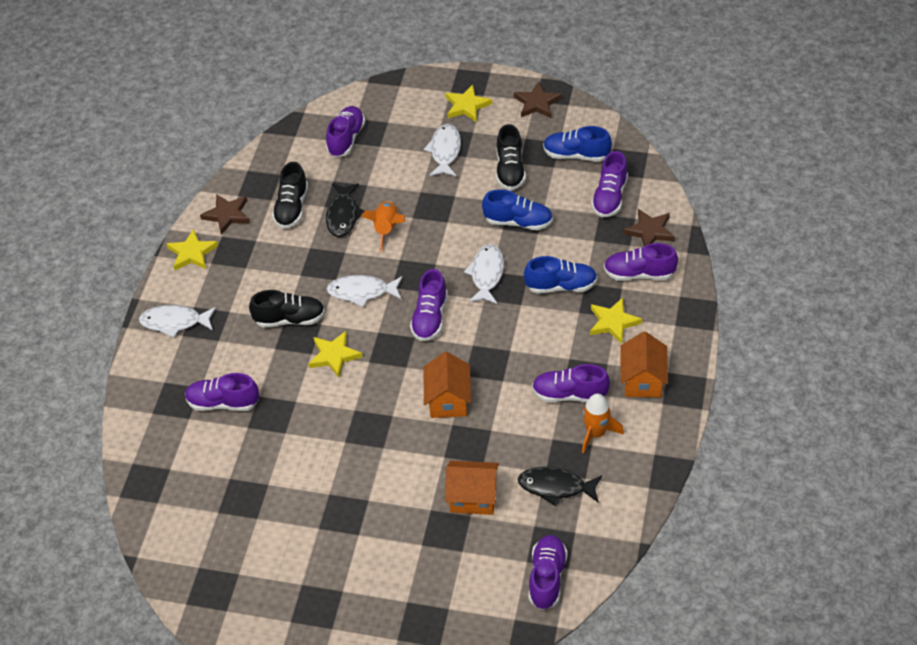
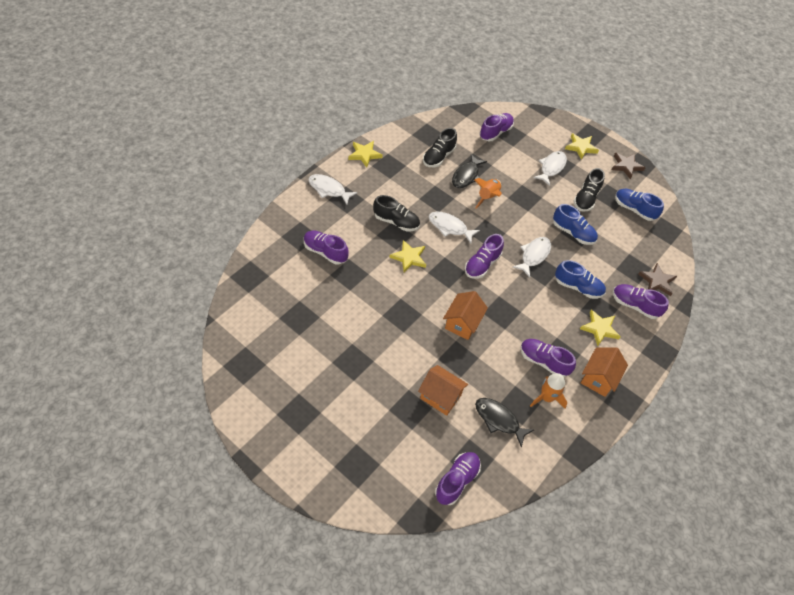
camera: 20 degrees right, 5 degrees up
(227, 215) = (398, 143): brown star -> none
(610, 197) = (641, 246): purple shoe -> none

